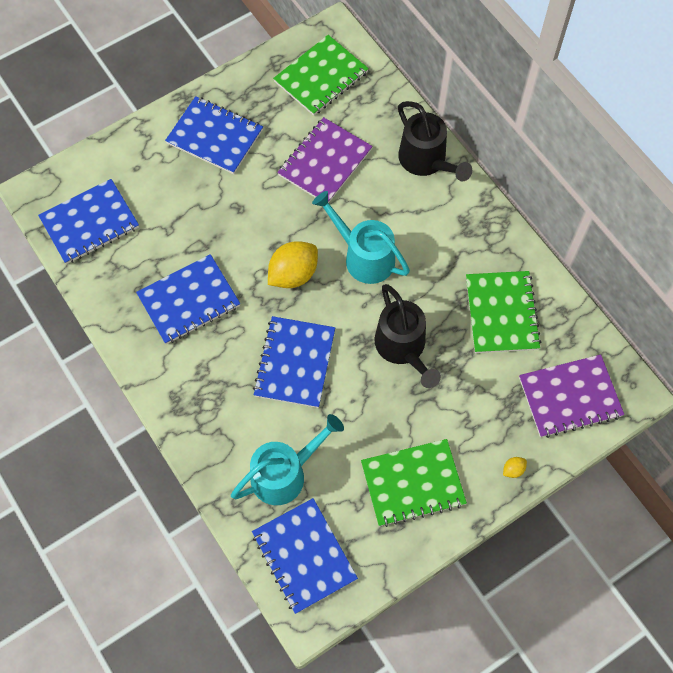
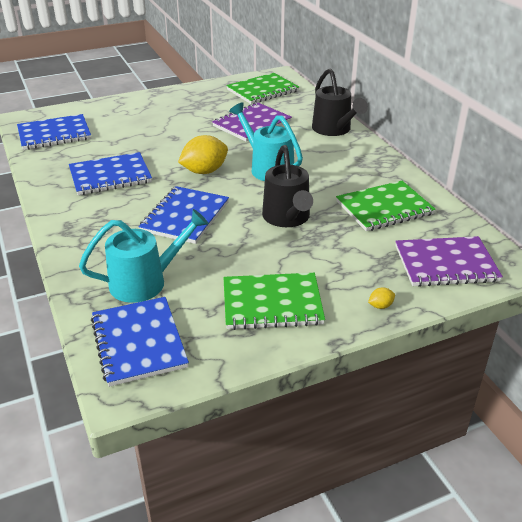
camera: 10 degrees right, 30 degrees down
(215, 137) = (171, 107): blue notebook -> none
(501, 313) = (384, 208): green notebook -> green notebook turned 60 degrees clockwise

